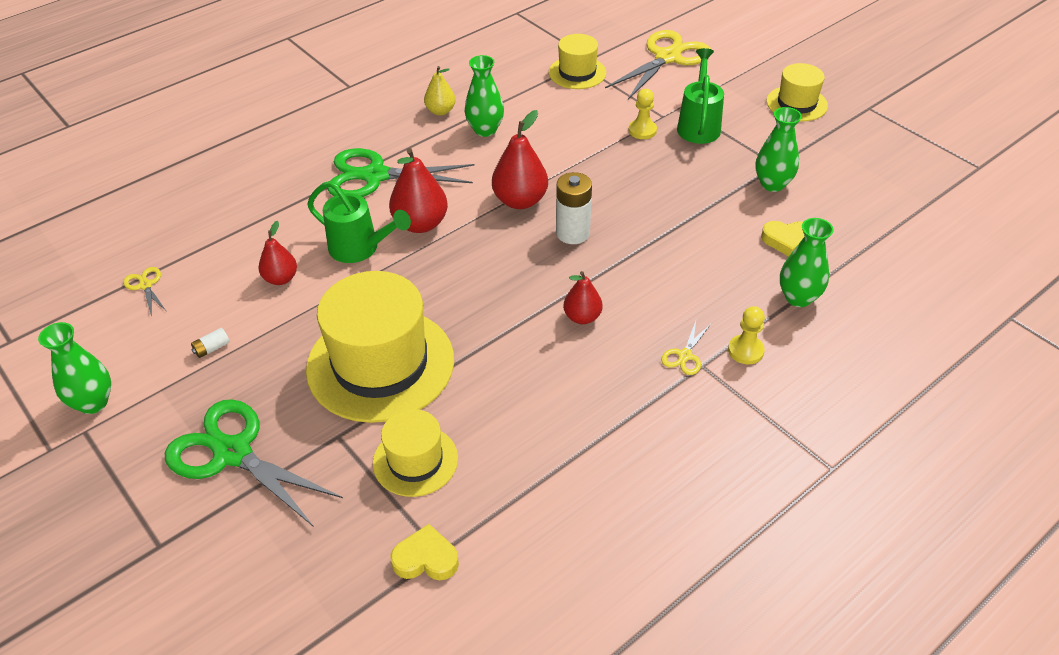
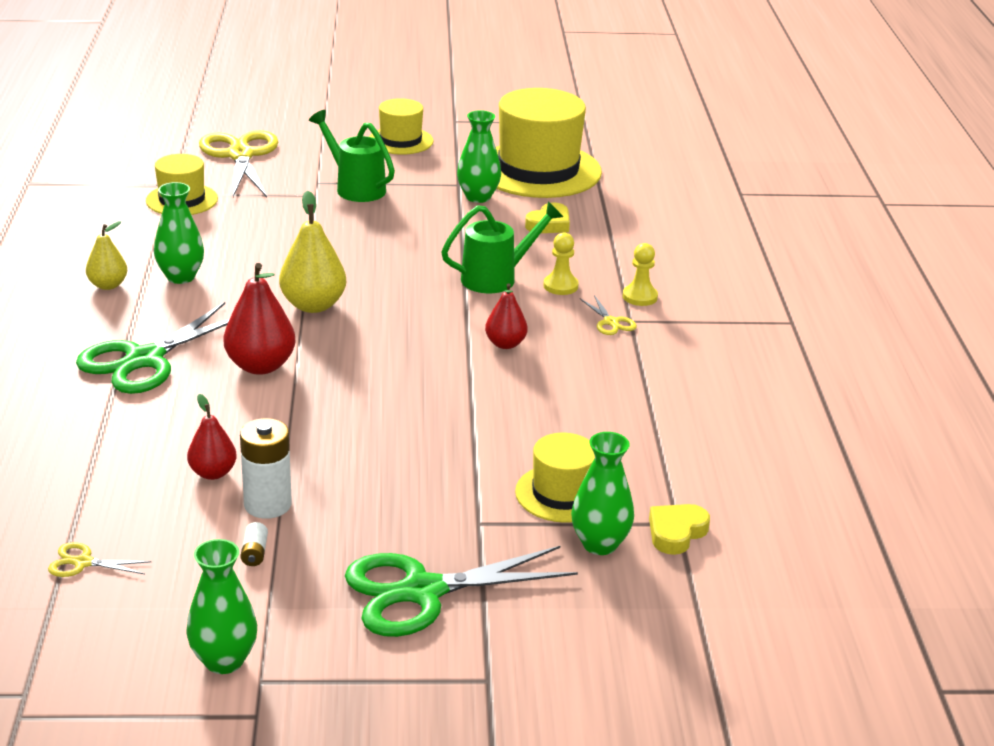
camera: 55 degrees left, 15 degrees down
(360, 248) = (241, 411): green watering can -> green watering can (496, 278)
(380, 364) = (419, 464): yellow hat -> yellow hat (538, 170)
(520, 201) = (313, 305): red pear -> yellow pear
(572, 233) = (397, 301): white battery -> white battery (267, 504)
(642, 130) = (318, 212): yellow pawn -> yellow pawn (560, 286)
(798, 297) = (615, 251): green vase -> green vase (599, 544)

